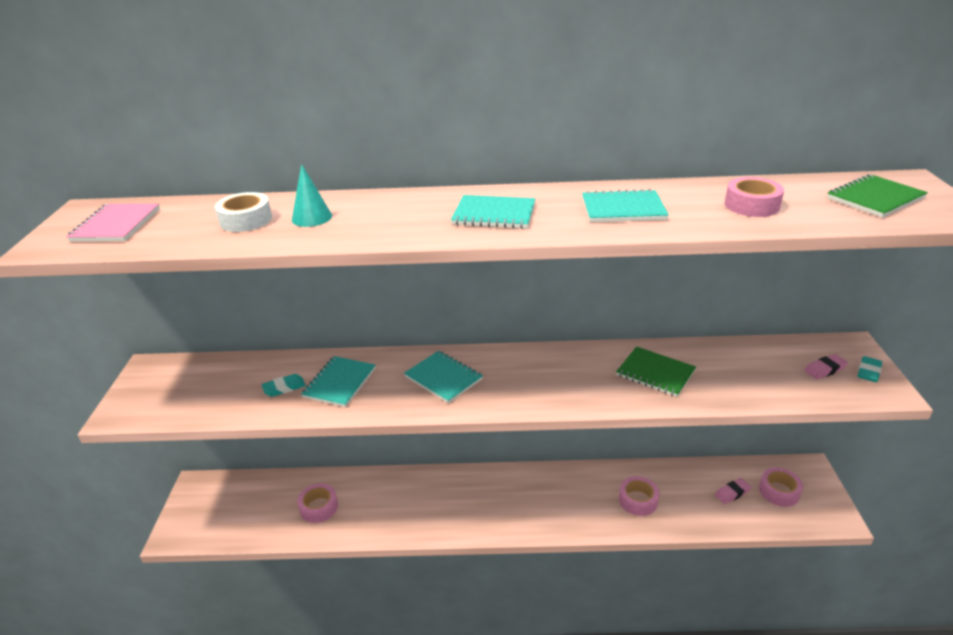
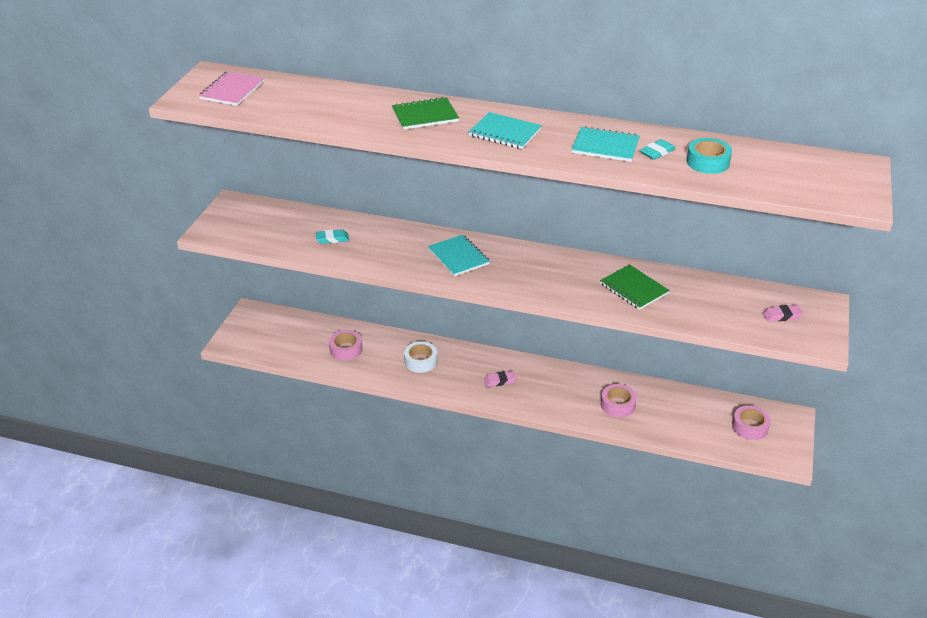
camera: 15 degrees right, 5 degrees up
(246, 220) = (323, 103): white tape -> white tape (420, 361)
(311, 217) = (370, 110): turquoise cone -> none
(339, 382) = (376, 244): turquoise notebook -> none
(732, 493) = (706, 418): pink eraser -> pink eraser (500, 381)
(751, 205) = (708, 162): pink tape -> turquoise tape
(868, 372) = (818, 325): turquoise eraser -> turquoise eraser (657, 152)
(875, 198) = (813, 175): green notebook -> green notebook (425, 115)

